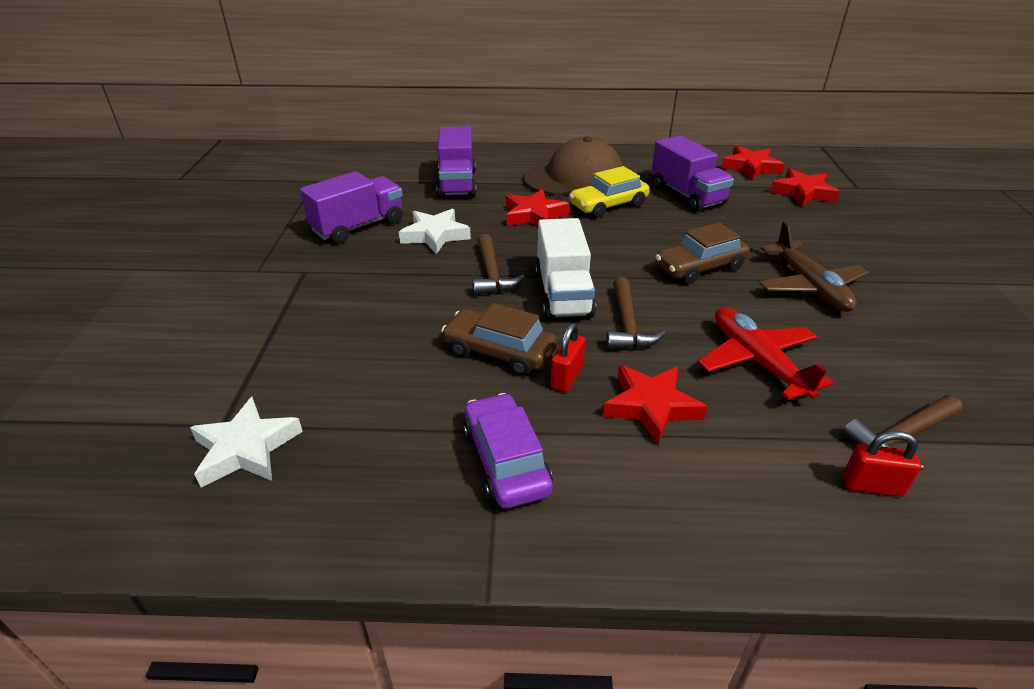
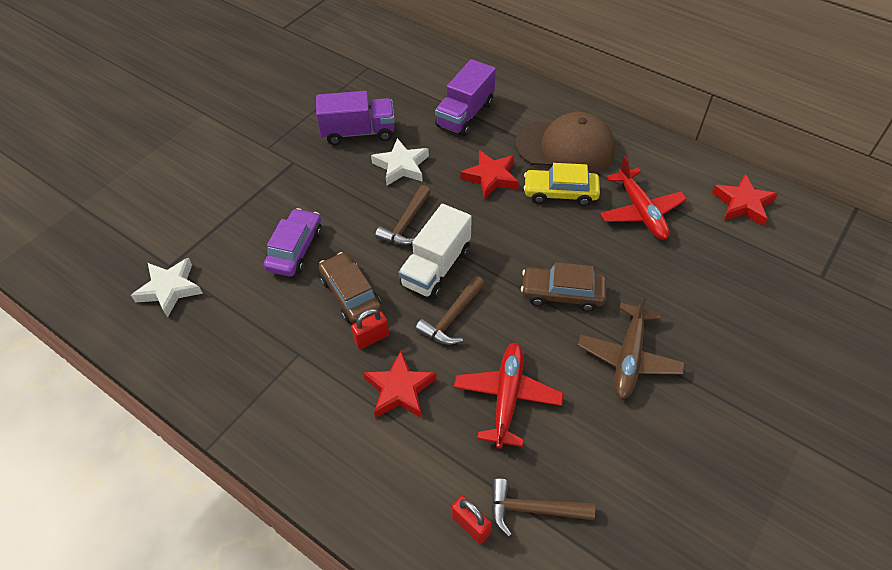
camera: 35 degrees right, 15 degrees up
(505, 461) = (284, 375): purple car -> purple car (295, 249)
(687, 195) = (641, 211): purple truck -> red plane
(802, 193) = (754, 258): red star -> none

